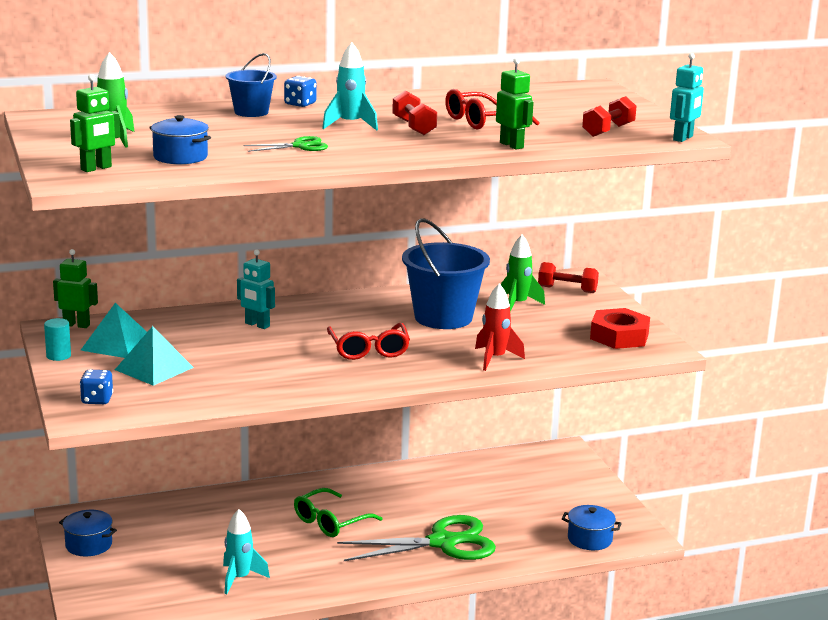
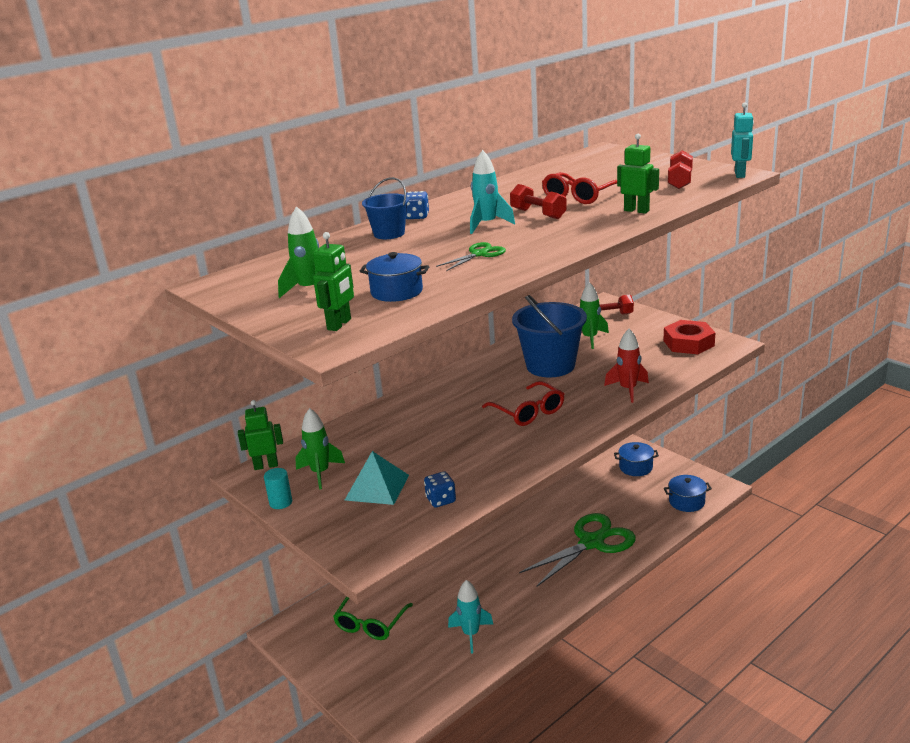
camera: 20 degrees left, 5 degrees up
(89, 545) = (322, 650): blue pot -> blue pot (636, 467)
(97, 400) = (360, 537): blue dice -> blue dice (441, 500)
(117, 344) = (320, 473): turquoise pyramid -> green rocket
(257, 325) = (417, 417): turquoise robot -> none
(330, 522) = (495, 555): green glasses -> green glasses (370, 624)

